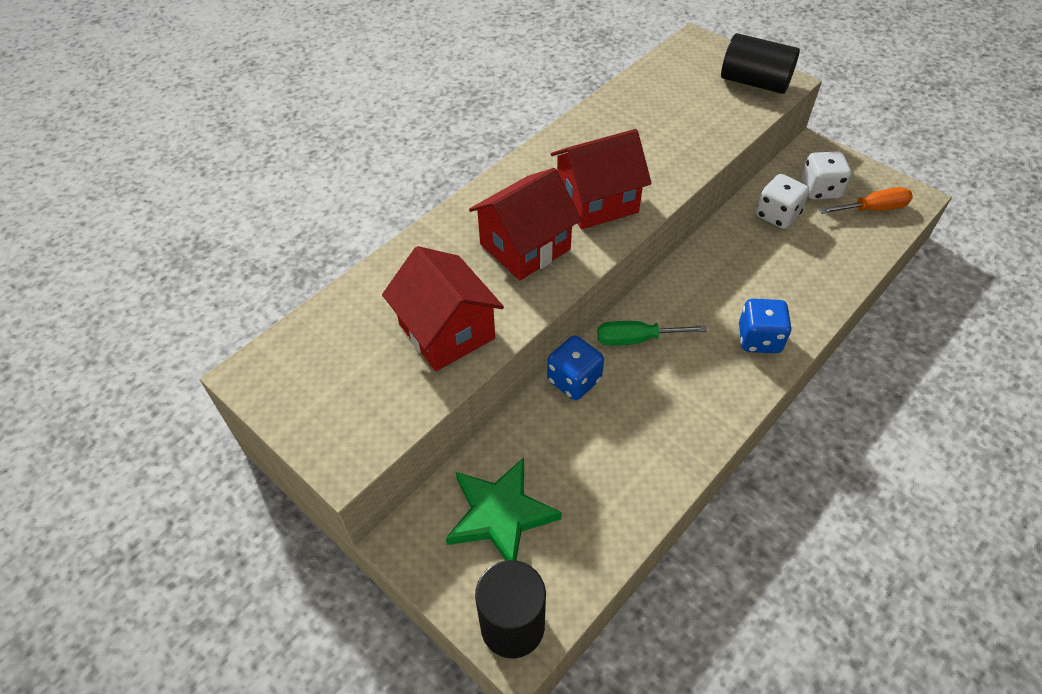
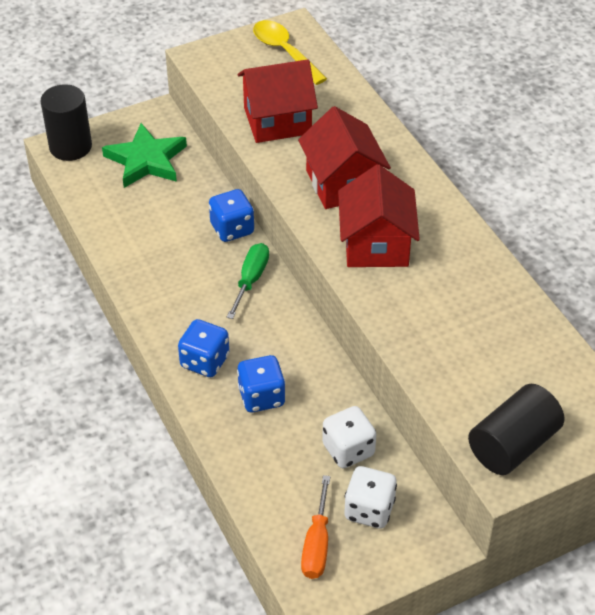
camera: 110 degrees right, 5 degrees down
(308, 367) = (284, 52): none -> yellow spoon
(767, 284) = (261, 397): none -> blue dice

